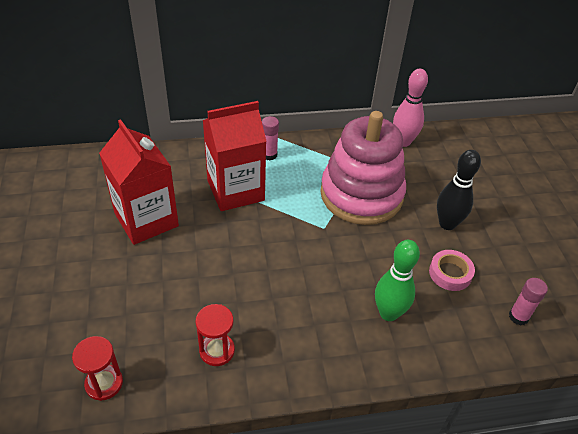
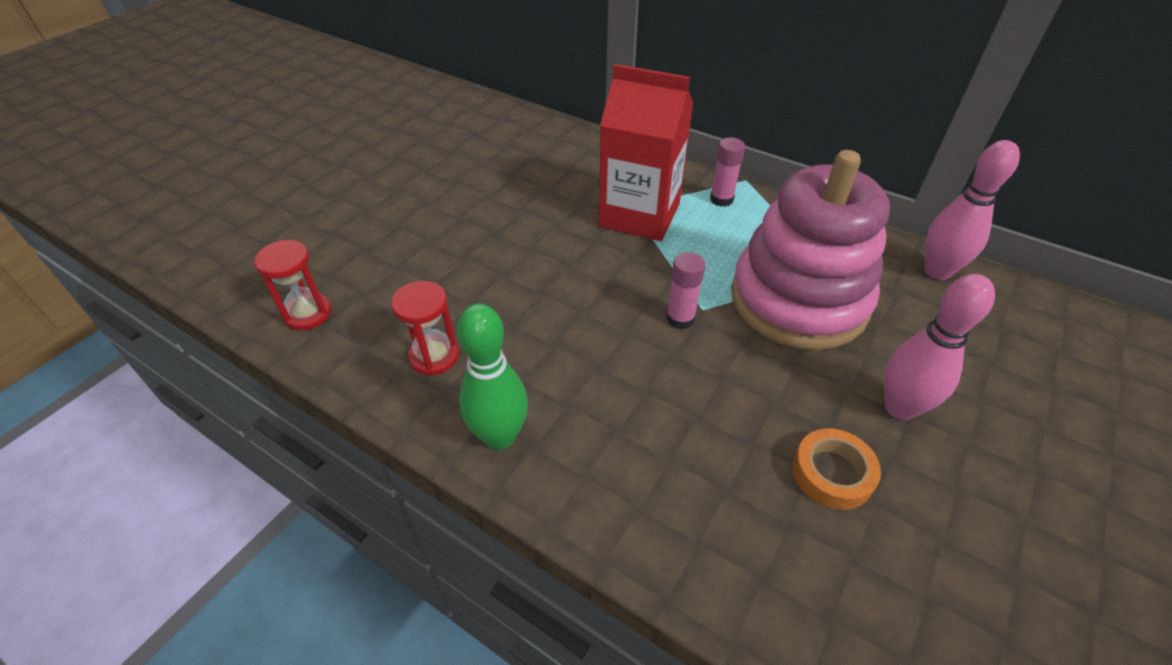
camera: 45 degrees right, 0 degrees up
(146, 220) = (516, 195): red carton -> none
(388, 313) = (678, 459): green bowling pin -> green bowling pin (500, 436)
(447, 224) = (900, 408): black bowling pin -> pink bowling pin
(450, 273) = (832, 473): pink tape -> orange tape
(518, 317) = (893, 617): pink glue stick -> pink glue stick (680, 319)

